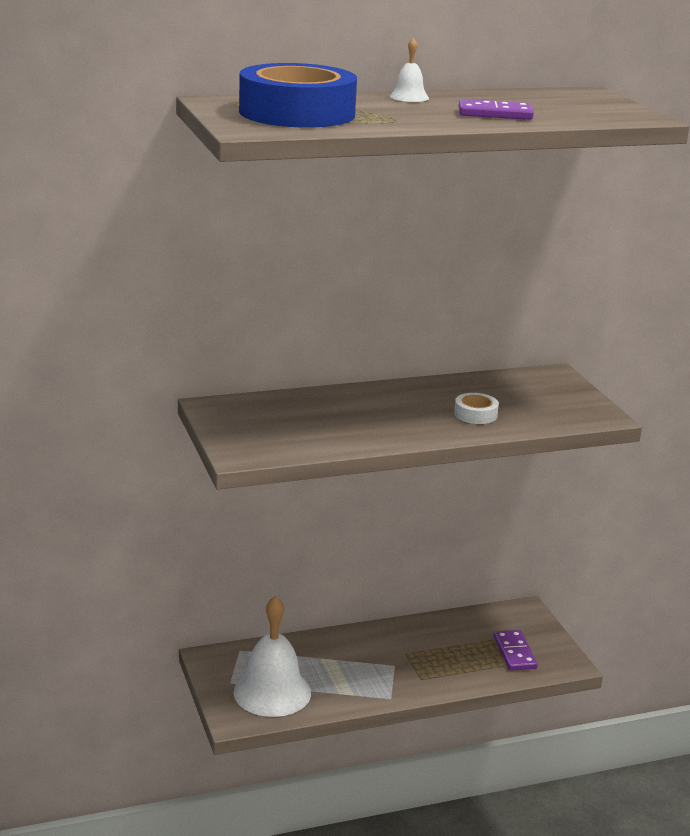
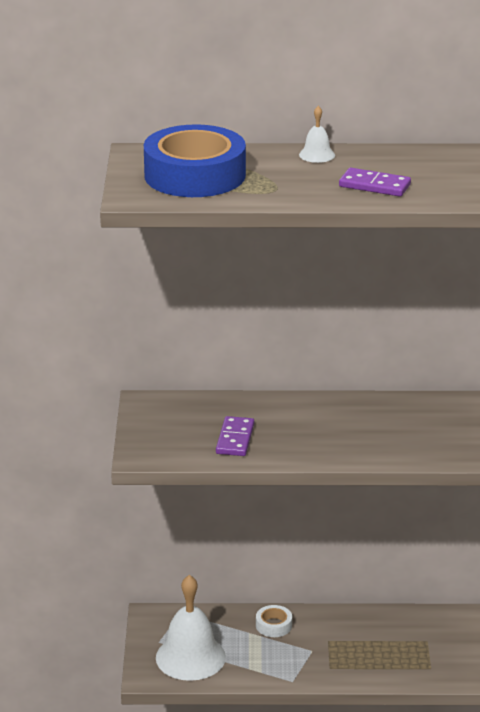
camera: 20 degrees right, 5 degrees up
(475, 414) = (375, 439): white tape -> white tape (273, 625)
(514, 653) = (431, 657): purple domino -> purple domino (235, 439)

